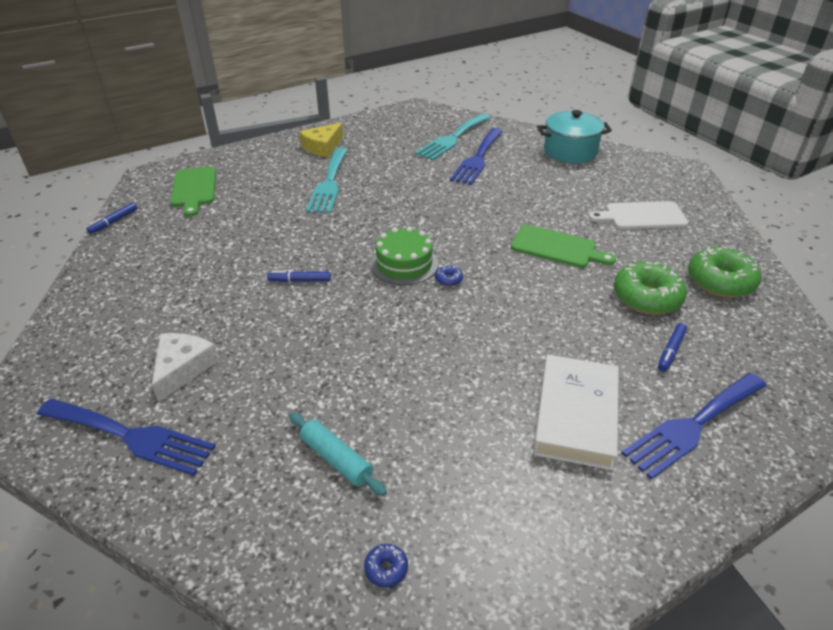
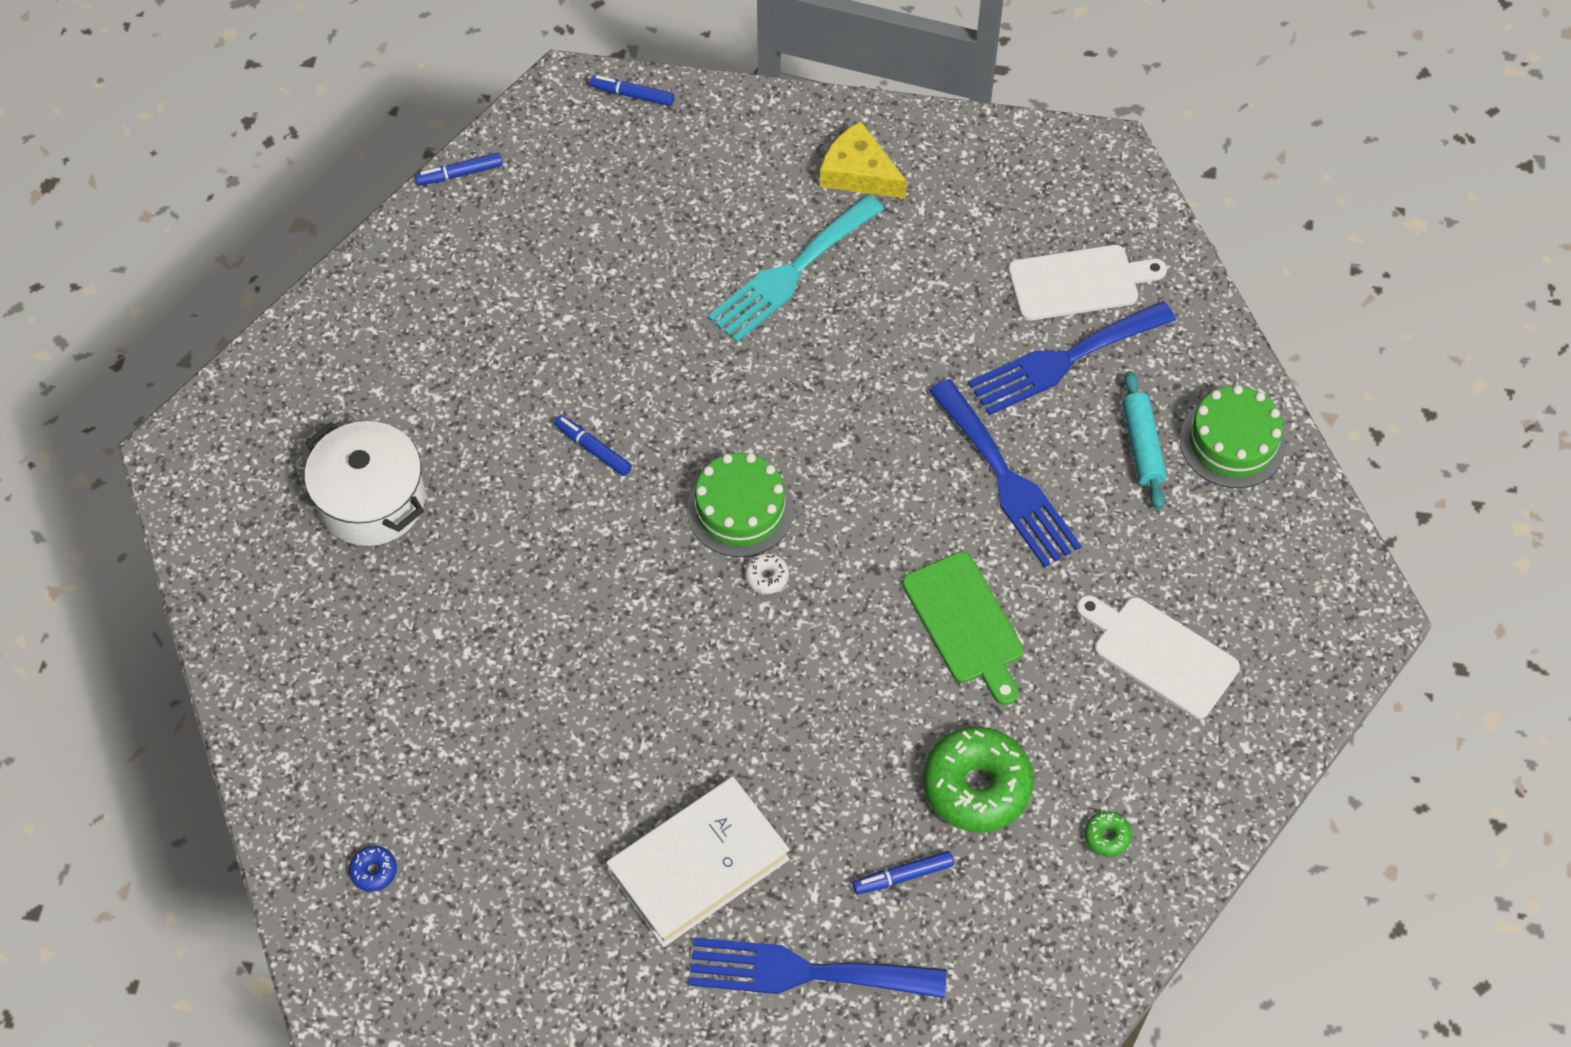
camera: 40 degrees right, 20 degrees up
(131, 436) = (269, 559): blue fork -> blue fork (1006, 480)
(183, 368) = (372, 501): white cheese -> white pot
(186, 165) = (632, 95): none -> blue marker
(194, 189) = (604, 163): green cutting board -> none
(322, 147) = (858, 173): yellow cheese -> yellow cheese turned 45 degrees clockwise
(336, 459) = (426, 730): turquoise rolling pin -> turquoise rolling pin (1142, 446)
(448, 280) = (767, 577): blue donut -> white donut
(452, 138) = (1078, 282): turquoise fork -> white cutting board
(570, 151) = (1232, 442): turquoise pot -> green cake
(720, 281) = (1107, 836): green donut -> green donut, size x0.42

